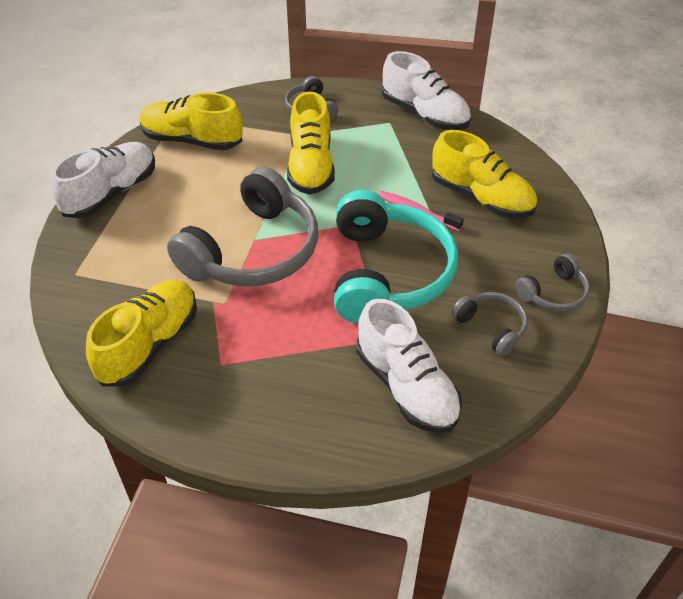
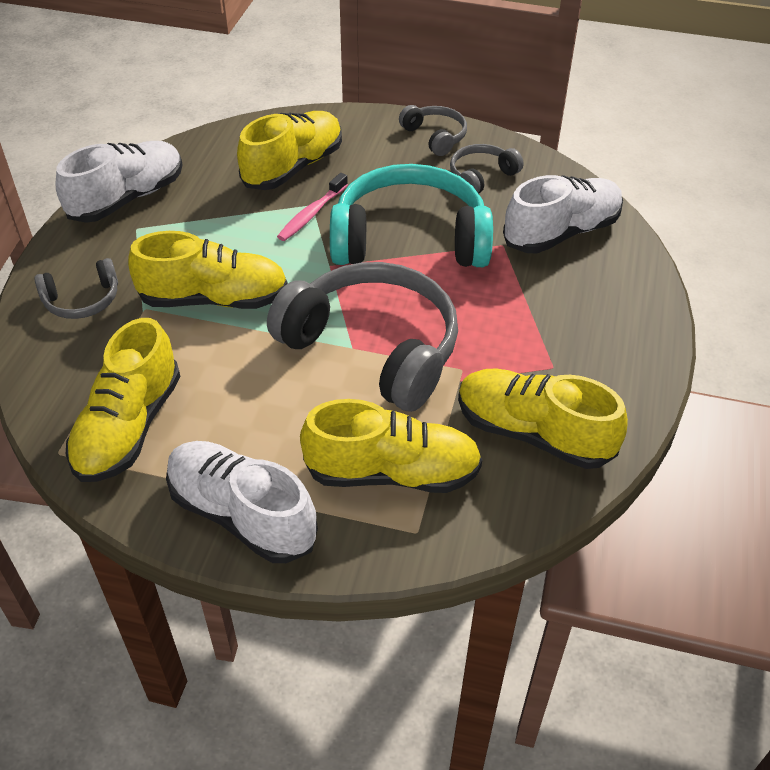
camera: 90 degrees left, 0 degrees up
(128, 262) = (392, 473): none -> yellow shoe

